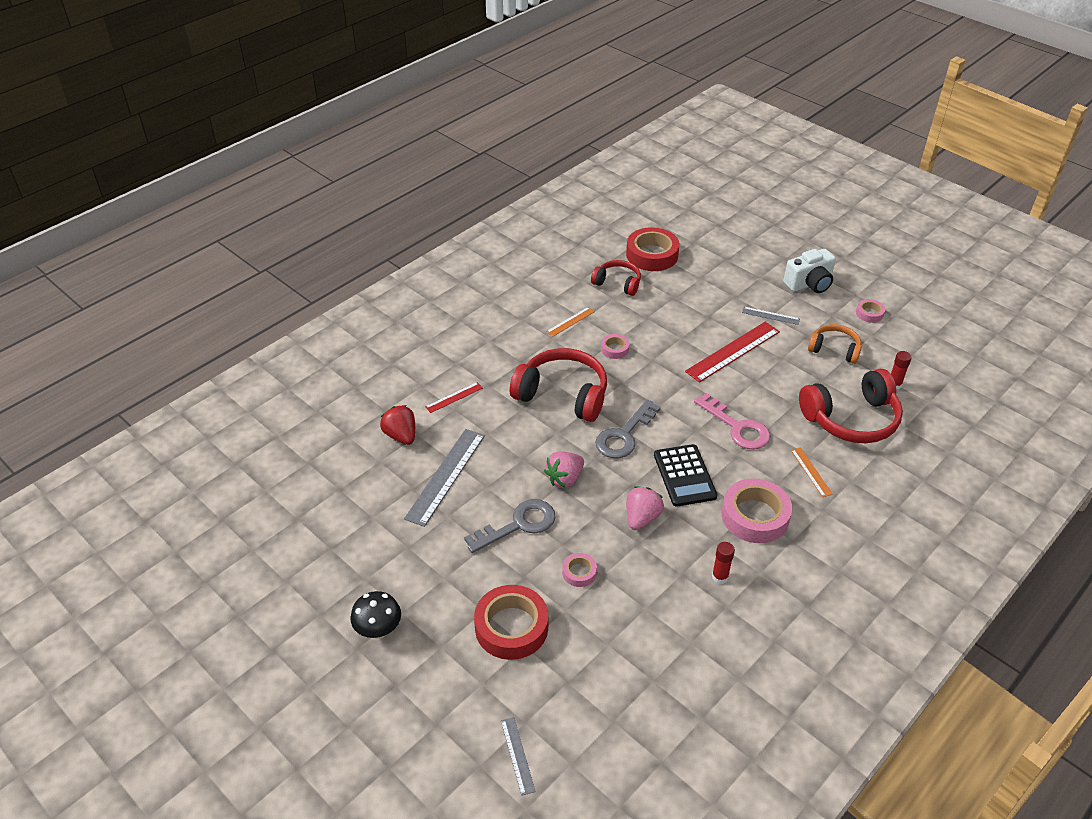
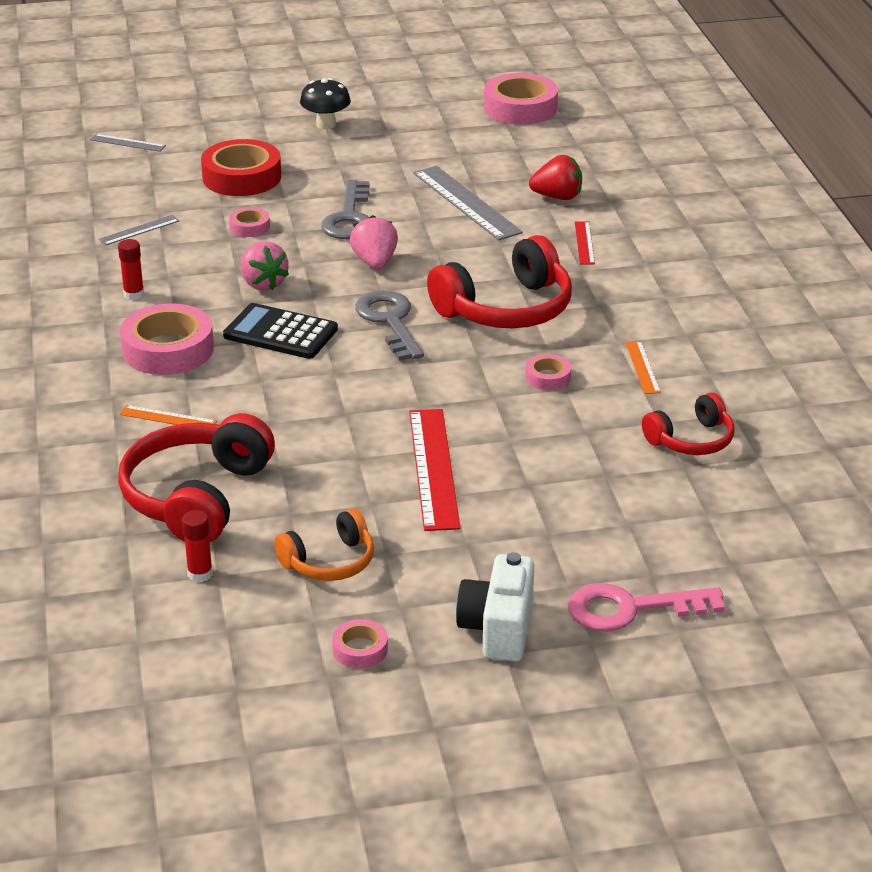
camera: 125 degrees right, 10 degrees down
(263, 522) = (520, 108): none -> pink tape
(652, 255) = (735, 504): red tape -> none
(737, 427) = (301, 402): pink key -> pink key (631, 609)
(770, 315) = (468, 543): grey ruler -> grey ruler (139, 230)

